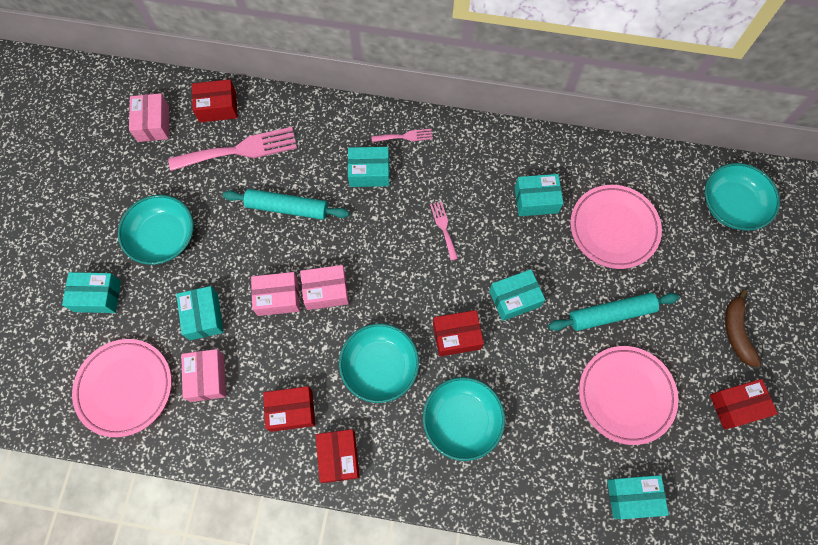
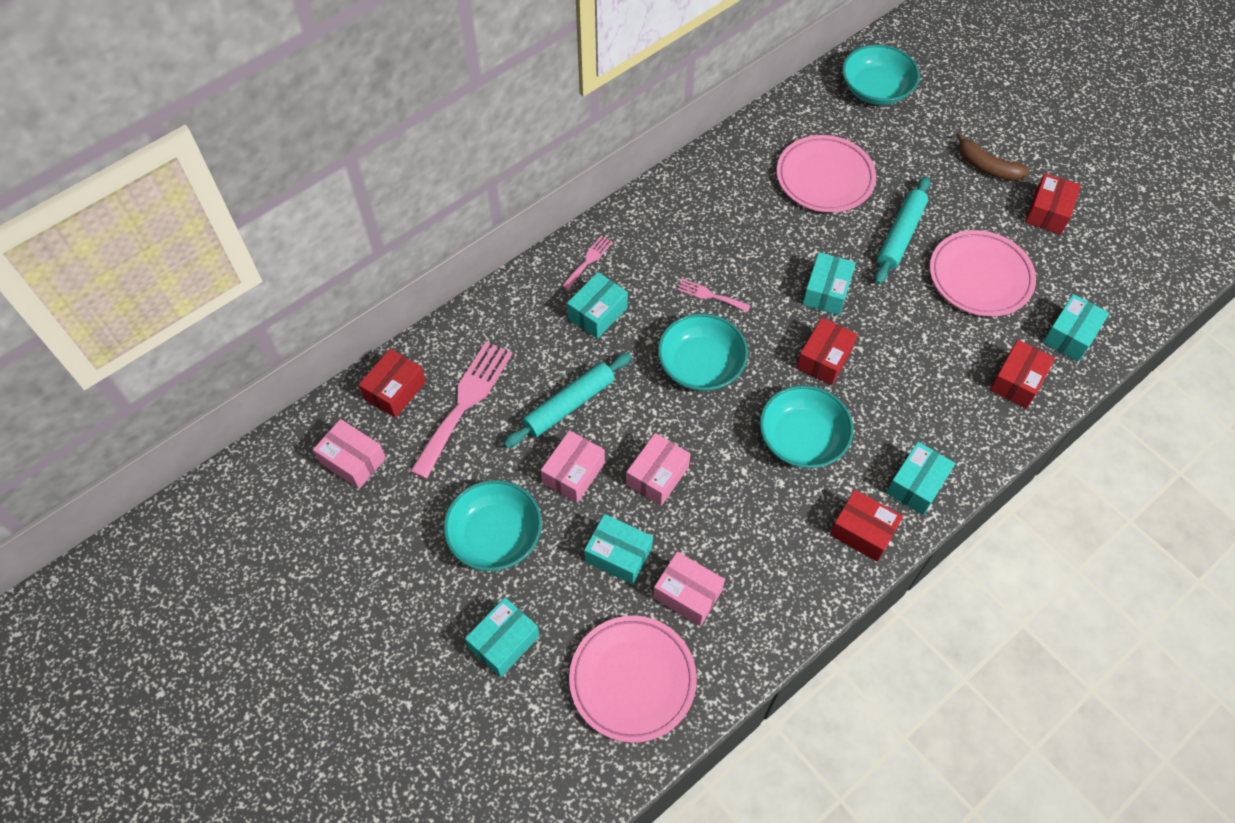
camera: 50 degrees left, 10 degrees down
(291, 411) = (784, 541): red box -> red box (1017, 381)
(326, 291) = (687, 431): pink box -> pink box (573, 473)
(462, 421) = (907, 410): turquoise bowl -> turquoise bowl (701, 365)
(536, 200) = (747, 211): turquoise box -> turquoise box (916, 484)

